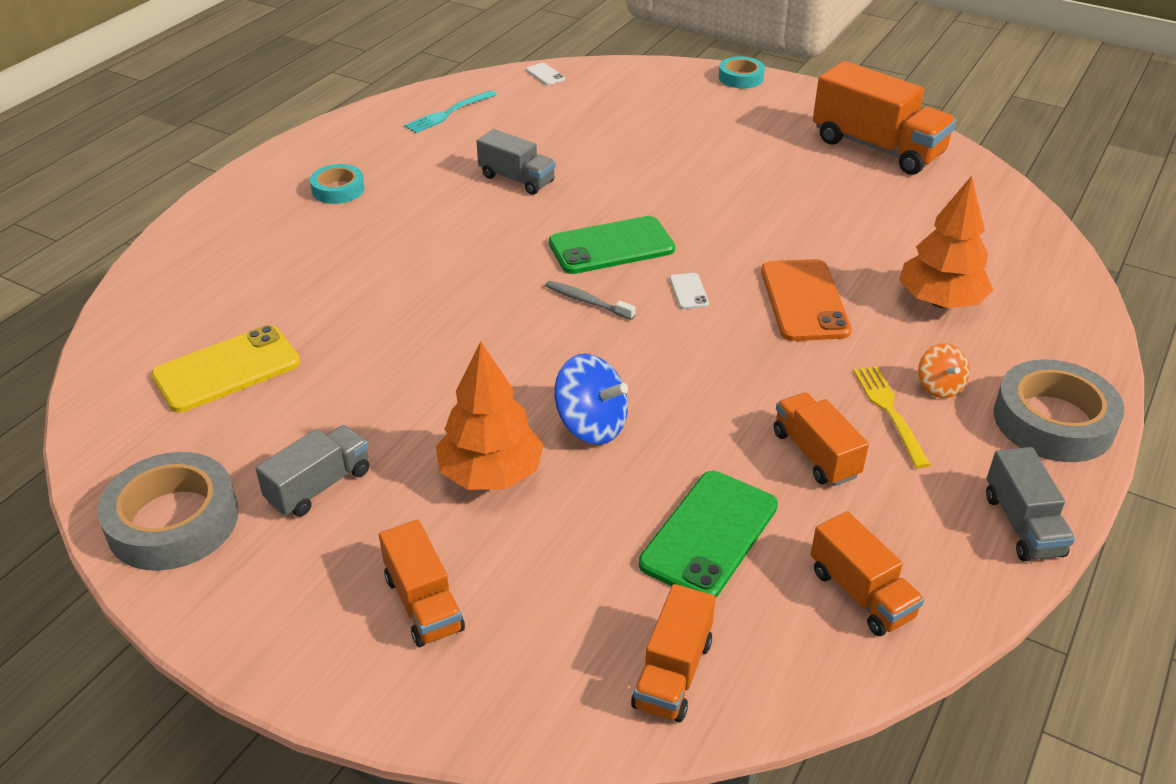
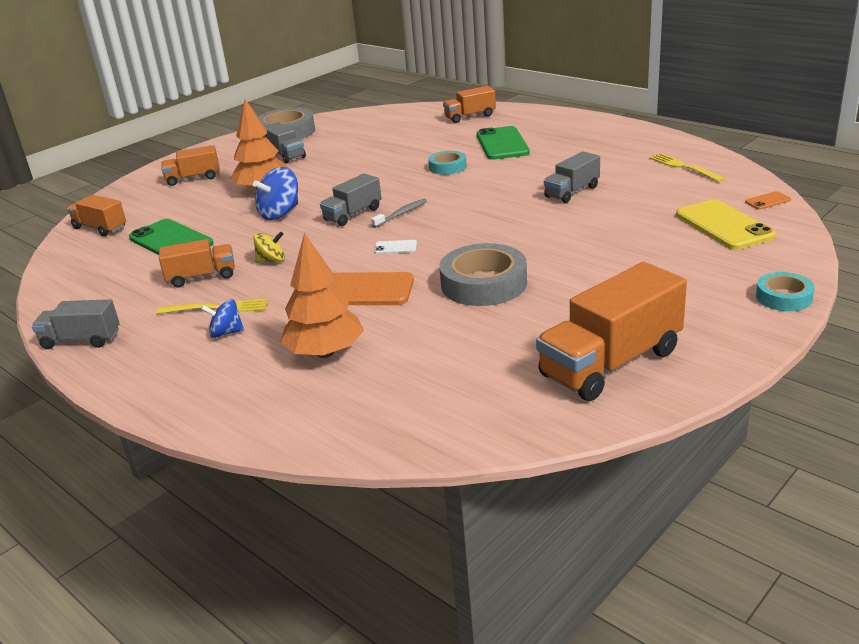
camera: 105 degrees right, 10 degrees down
(227, 369) = (388, 131): yellow phone -> yellow phone (724, 225)
(338, 189) = (567, 141): turquoise tape -> turquoise tape (447, 167)
(448, 113) = (683, 167): turquoise fork -> yellow fork
(545, 74) = (767, 201): white phone -> orange phone
(591, 346) = (353, 214): none -> grey truck
(611, 246) = (465, 223): green phone -> green phone (502, 144)
(748, 395) = (271, 260): none -> yellow spinning top
(861, 594) = (91, 278): orange truck -> orange truck (470, 116)
(939, 387) = (226, 333): orange spinning top -> blue spinning top
(1053, 421) = (153, 376): grey tape -> grey tape (484, 284)

